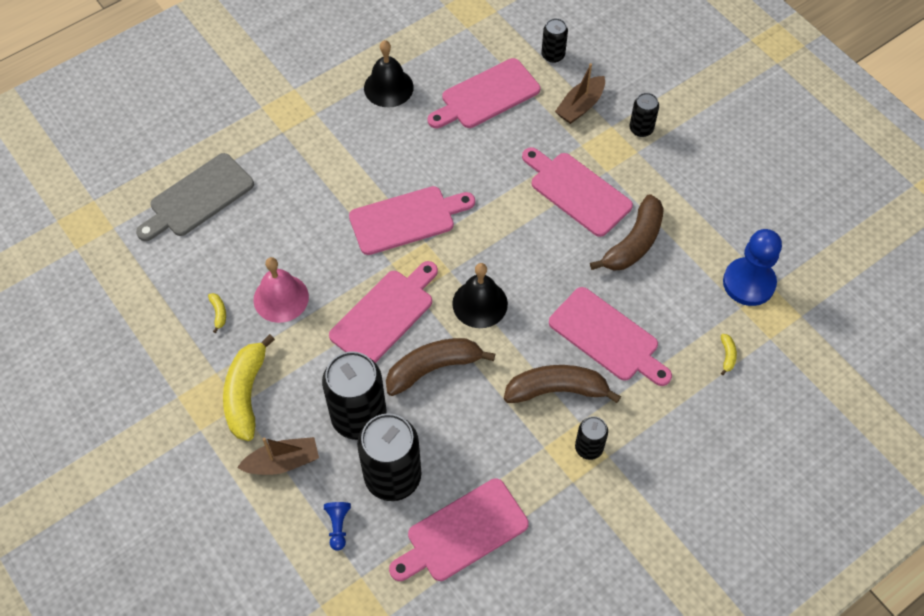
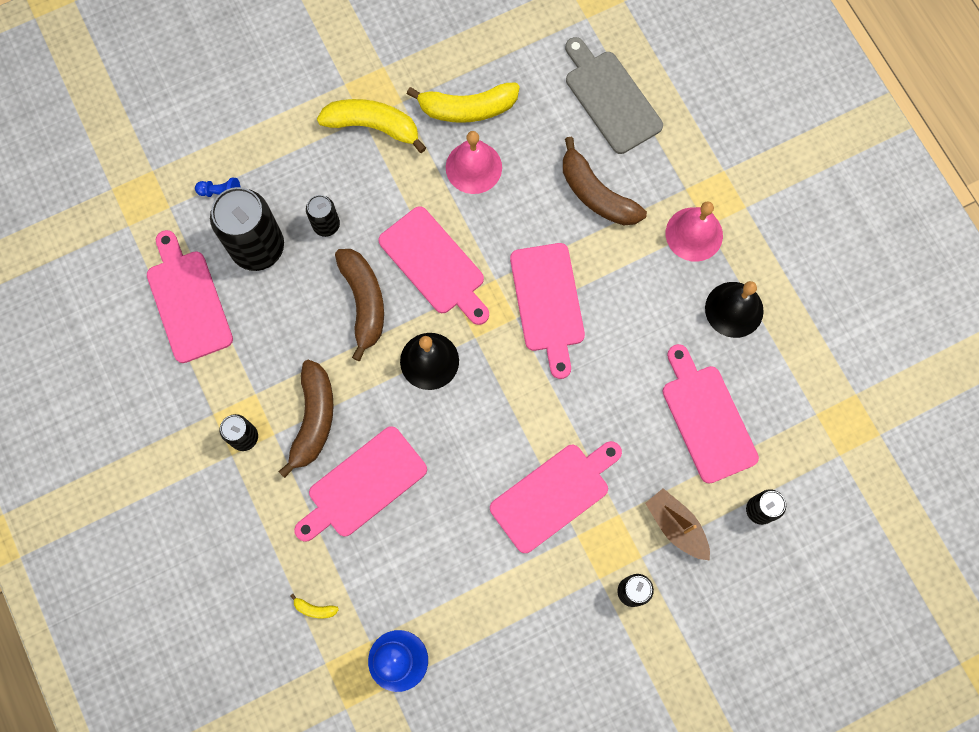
camera: 100 degrees right, 15 degrees up
(219, 313) = (467, 108): yellow banana -> yellow banana, size x2.47
(282, 462) = (295, 152): brown boat -> none
(324, 121) = (694, 234): none -> pink bell
(359, 417) = (326, 225): black can -> black can, size x0.51
(634, 243) = (474, 543): brown banana -> brown banana (596, 194)

